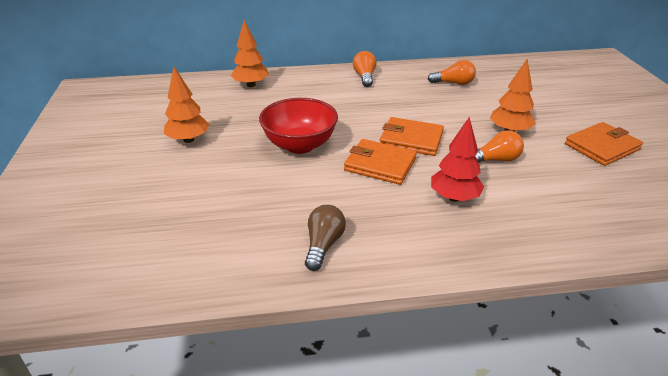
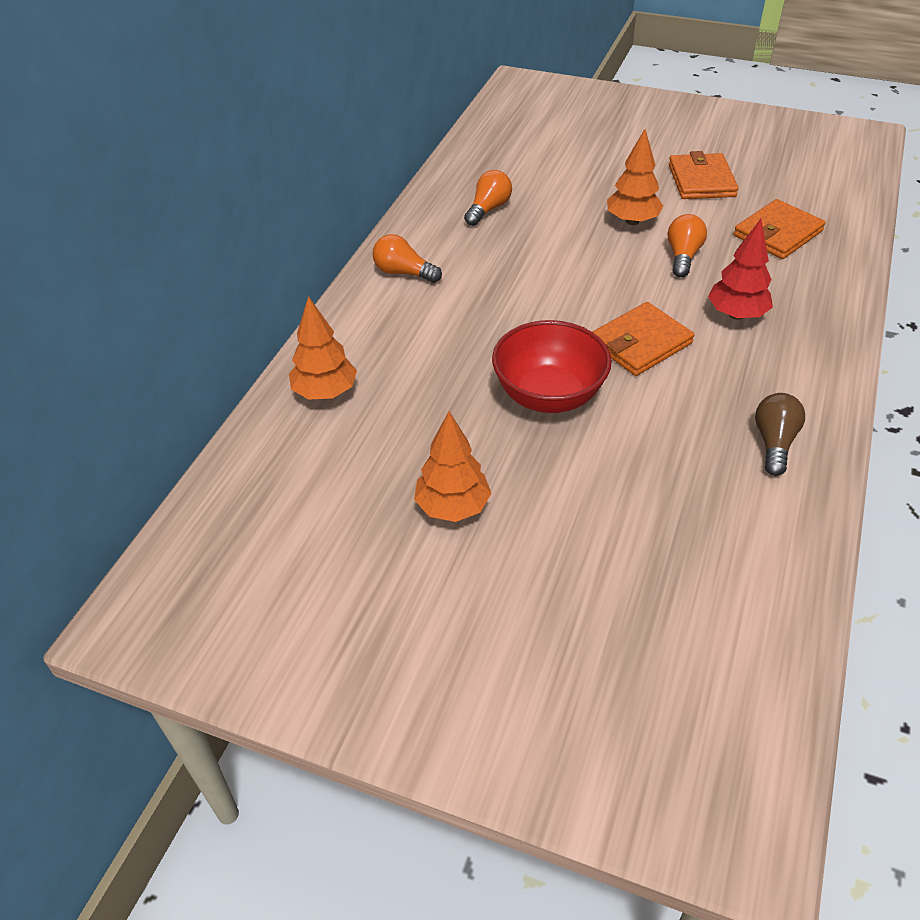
camera: 60 degrees left, 10 degrees up
(323, 245) = (774, 443): brown light bulb -> brown light bulb turned 60 degrees clockwise
(411, 139) = (601, 297): orange wallet -> orange wallet (778, 233)

